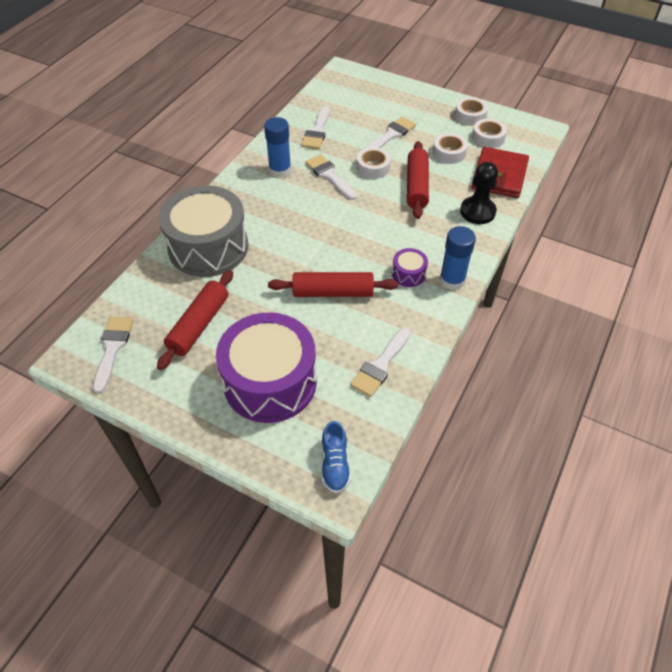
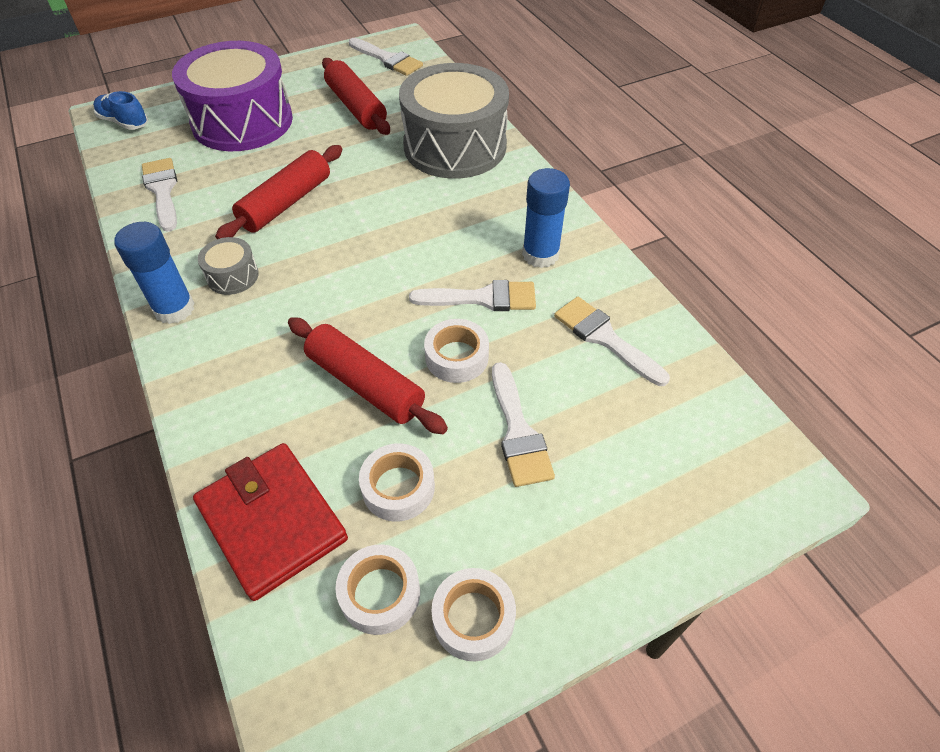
camera: 125 degrees right, 0 degrees up
(408, 274) = (232, 276): purple drum -> grey drum
(477, 212) = (238, 423): black pawn -> none

